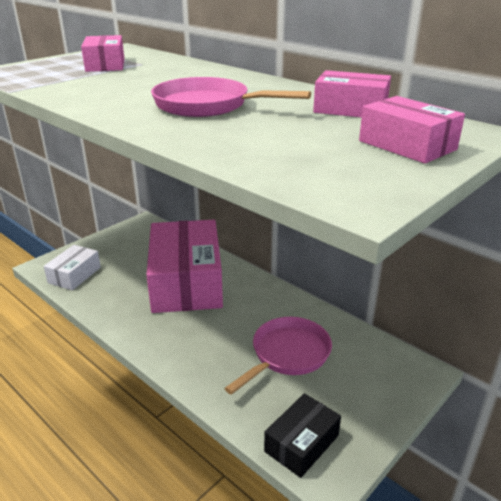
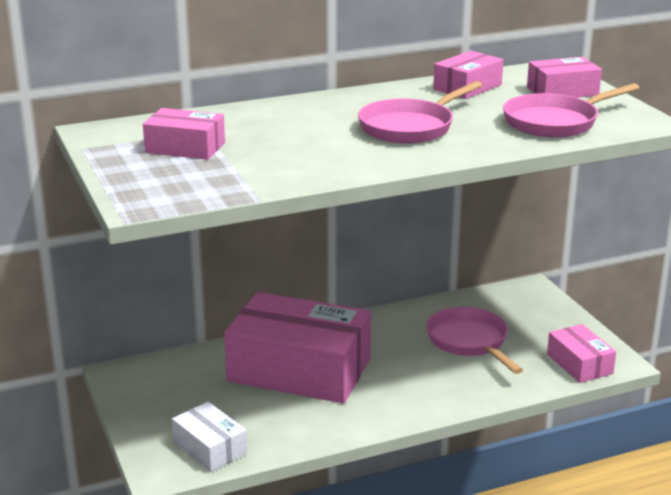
camera: 65 degrees left, 5 degrees down
(291, 153) = (555, 122): none -> pink pan
(301, 443) = (579, 364): black box -> pink box

